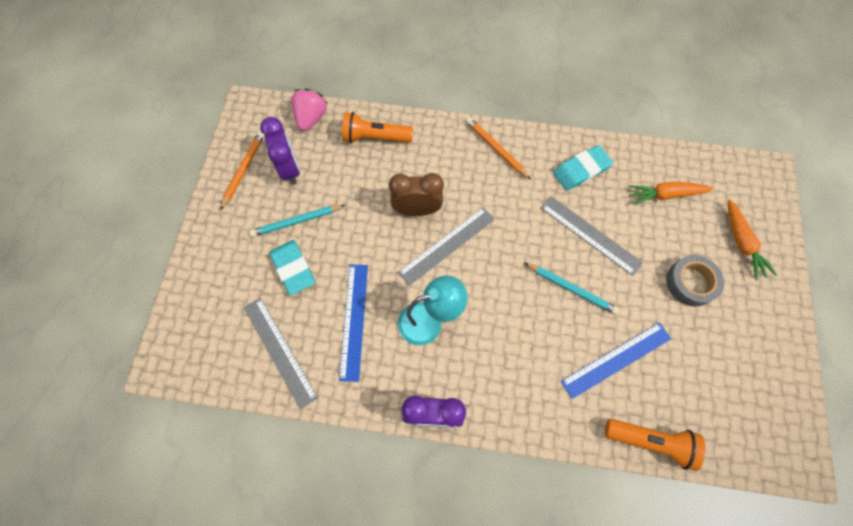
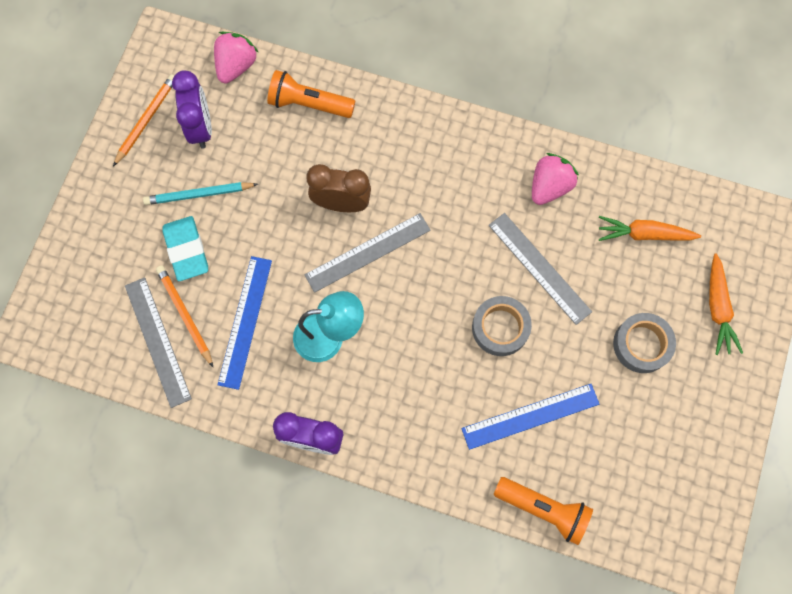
camera: 10 degrees right, 5 degrees up
(496, 149) = (452, 142): orange pencil -> orange pencil (185, 315)
(571, 289) = (500, 328): turquoise pencil -> grey tape
(581, 170) = (549, 186): turquoise eraser -> pink strawberry

